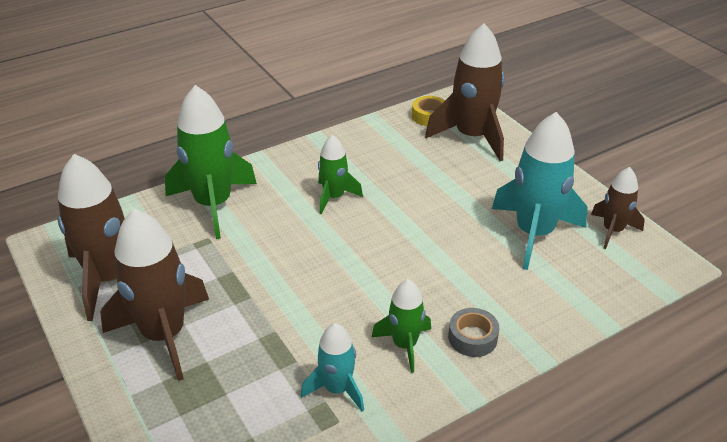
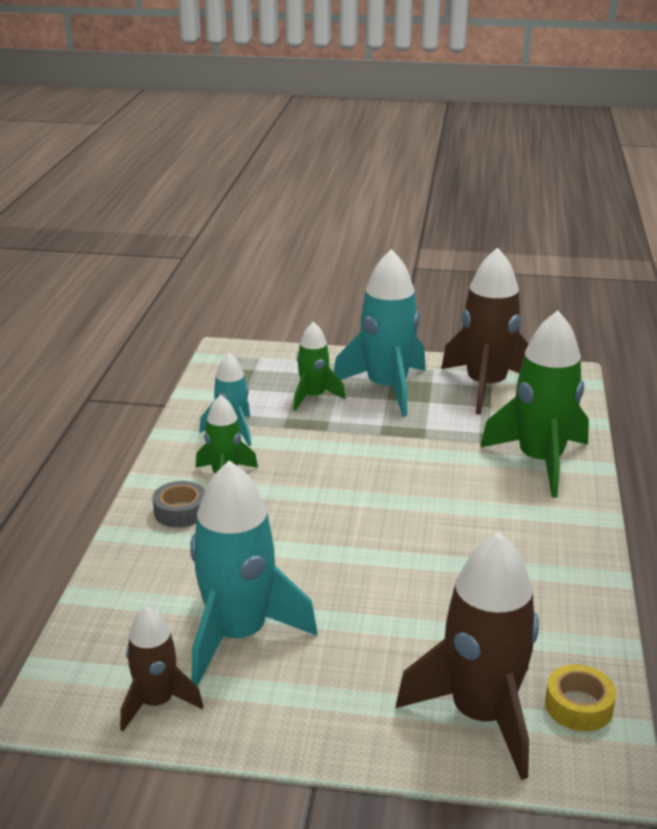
camera: 130 degrees right, 10 degrees down
(164, 335) = (387, 388): brown rocket -> turquoise rocket
(334, 197) = (471, 533): green rocket -> green rocket (313, 397)

